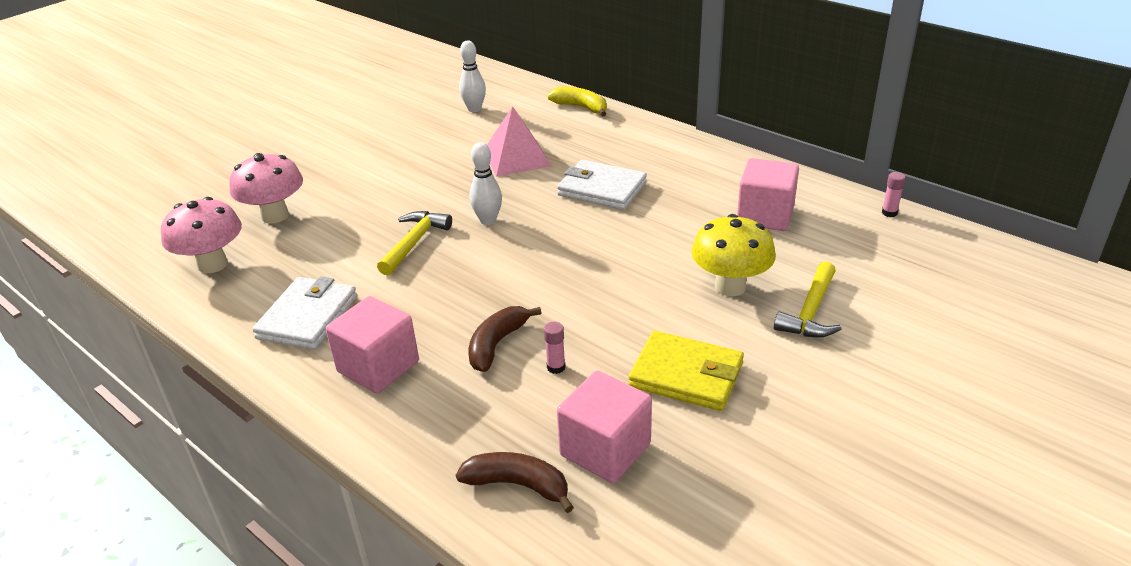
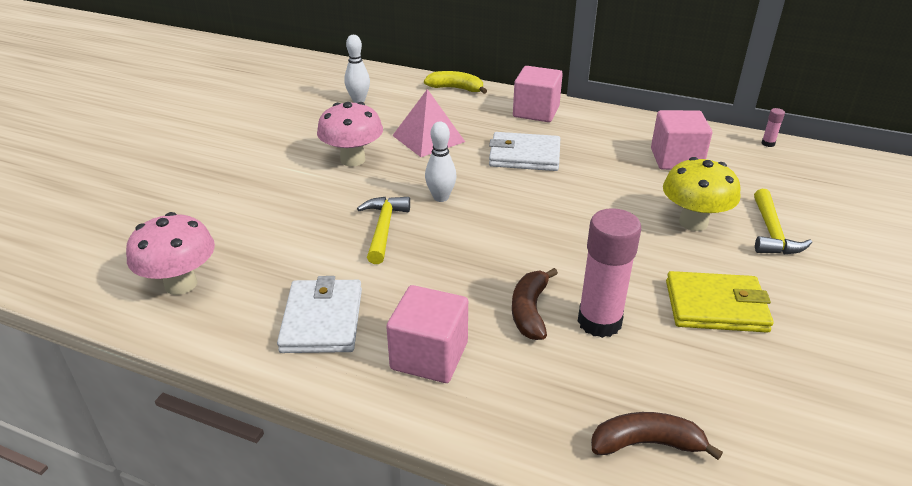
camera: 20 degrees left, 0 degrees up
(275, 216) = (220, 224): pink mushroom -> pink mushroom (353, 160)
(556, 367) = (599, 322): pink glue stick -> pink glue stick, size x2.43
(605, 449) = (698, 390): pink cube -> pink cube (536, 112)

